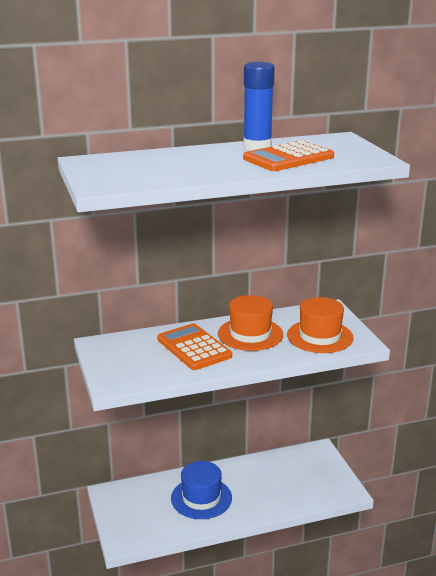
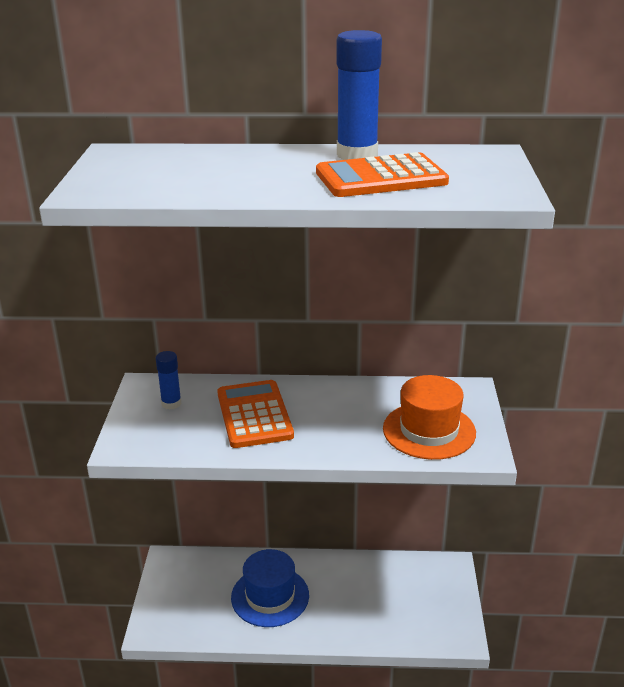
camera: 20 degrees right, 5 degrees up
(127, 351) = (171, 403): none -> blue glue stick
(250, 334) = (338, 409): orange hat -> none

